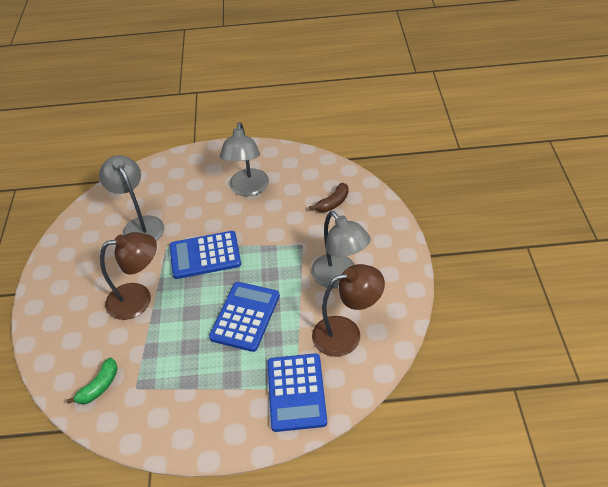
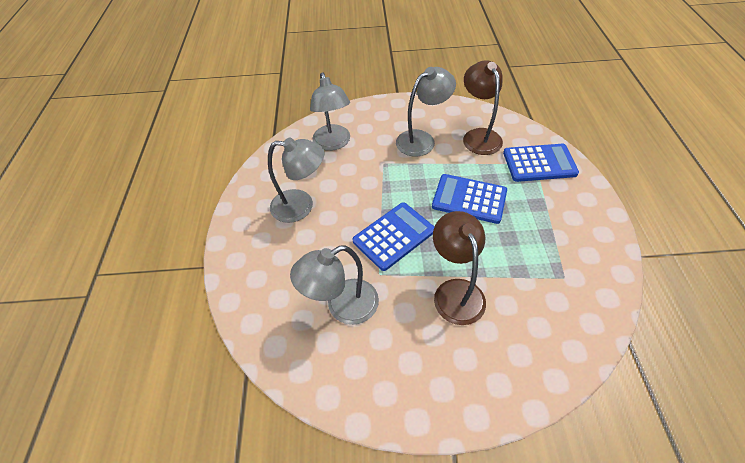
camera: 90 degrees left, 5 degrees up
(99, 386) = (571, 311): green banana -> none
(205, 255) = (394, 236): blue calculator -> blue calculator turned 120 degrees counterclockwise
(333, 203) = (333, 143): brown banana -> grey lamp

